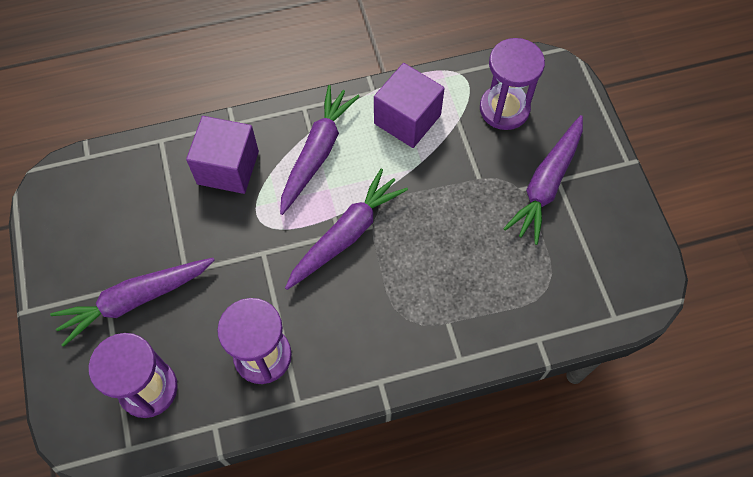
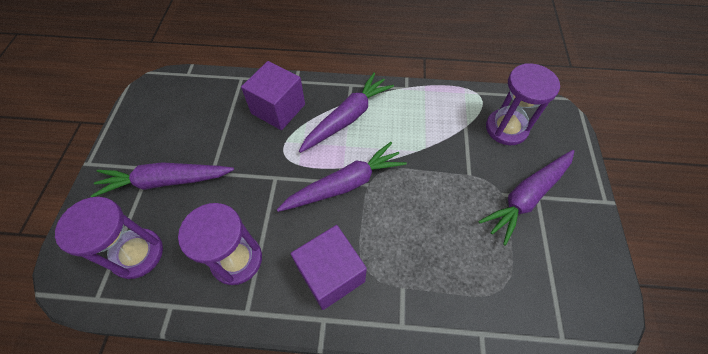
camera: 20 degrees right, 5 degrees down
(407, 119) = (425, 114): purple cube -> purple cube (331, 274)

